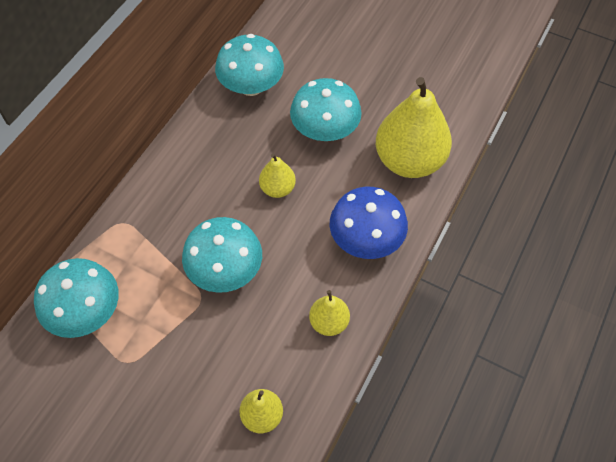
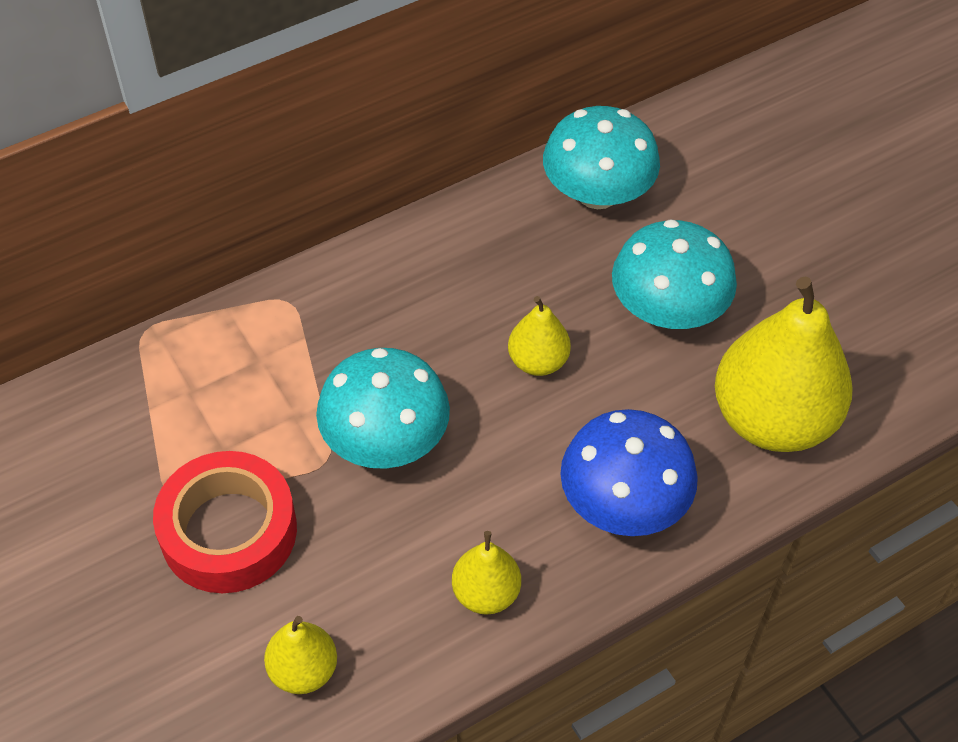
camera: 30 degrees right, 5 degrees down
(86, 312) = (162, 398): turquoise mushroom -> none
(172, 365) = (229, 531): none -> red tape

